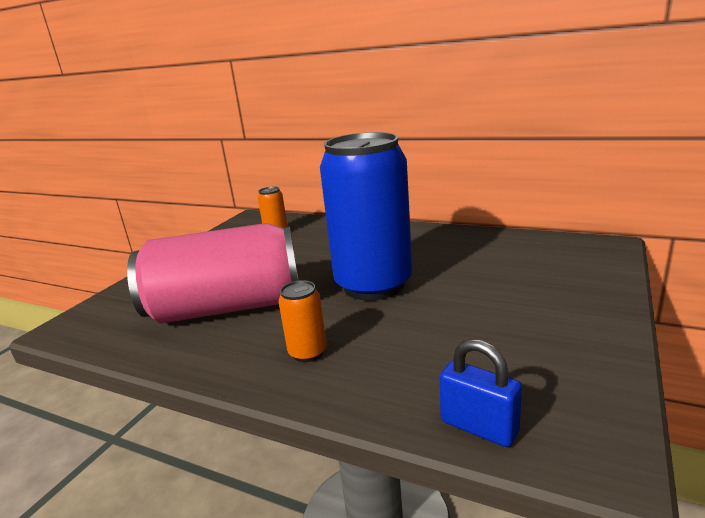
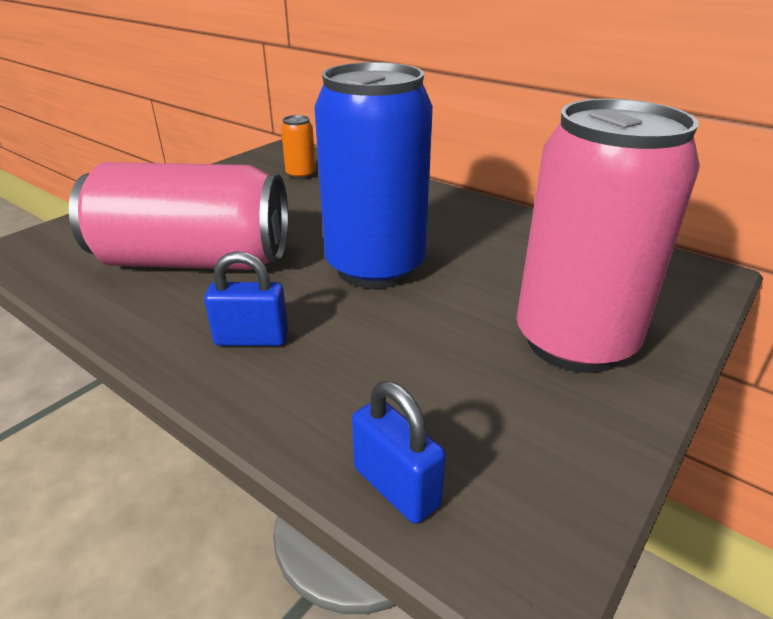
camera: 10 degrees right, 10 degrees up
(307, 352) = (251, 339): orange can -> blue padlock
(546, 305) = (574, 341): none -> pink can

